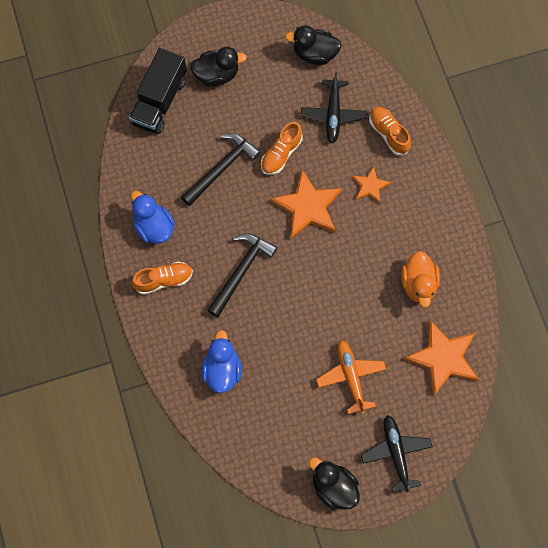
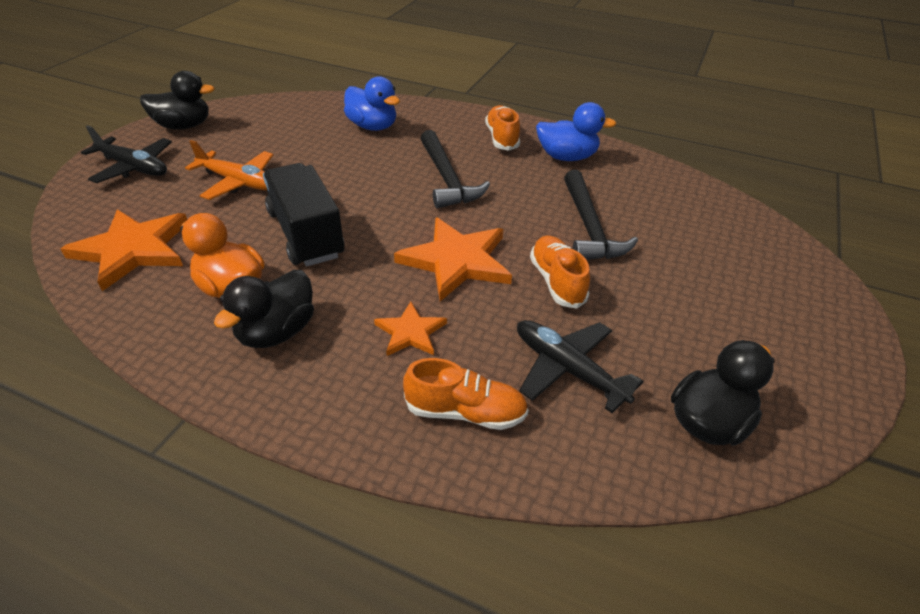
camera: 130 degrees right, 30 degrees down
(160, 101) = (736, 230): black truck -> black truck (306, 234)
(164, 280) = (502, 138): orange shoe -> orange shoe turned 150 degrees clockwise
(217, 75) = (745, 294): black duck -> black duck (276, 332)

